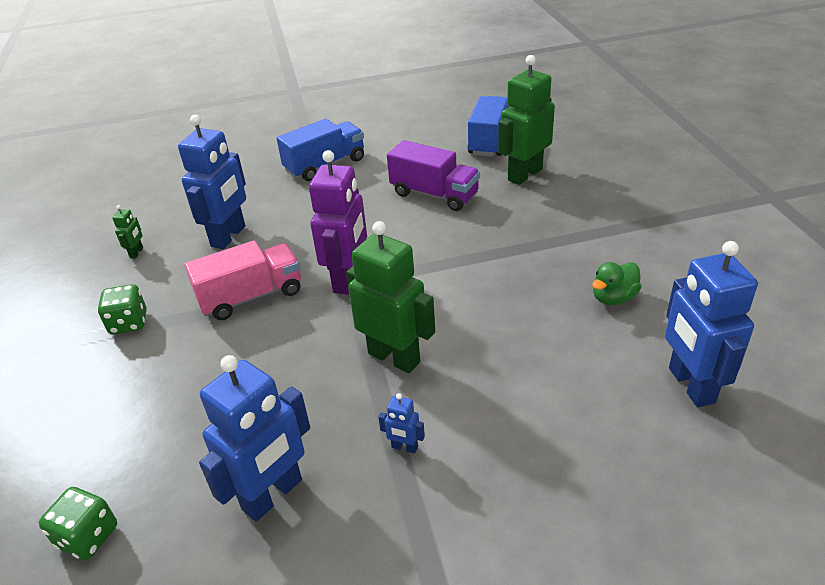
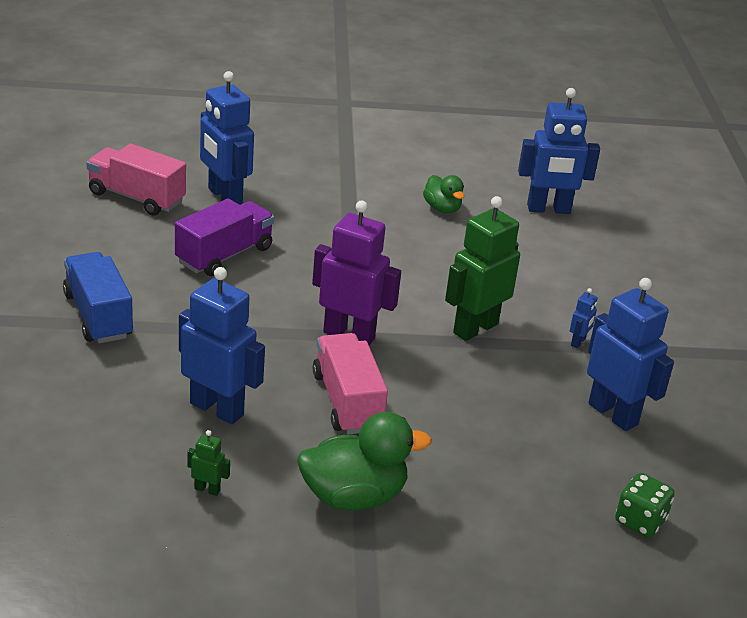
camera: 85 degrees left, 5 degrees down
(129, 323) = (353, 497): green dice -> green duck
(490, 141) = (136, 197): blue truck -> pink truck
(524, 174) = (224, 196): green robot -> blue robot

